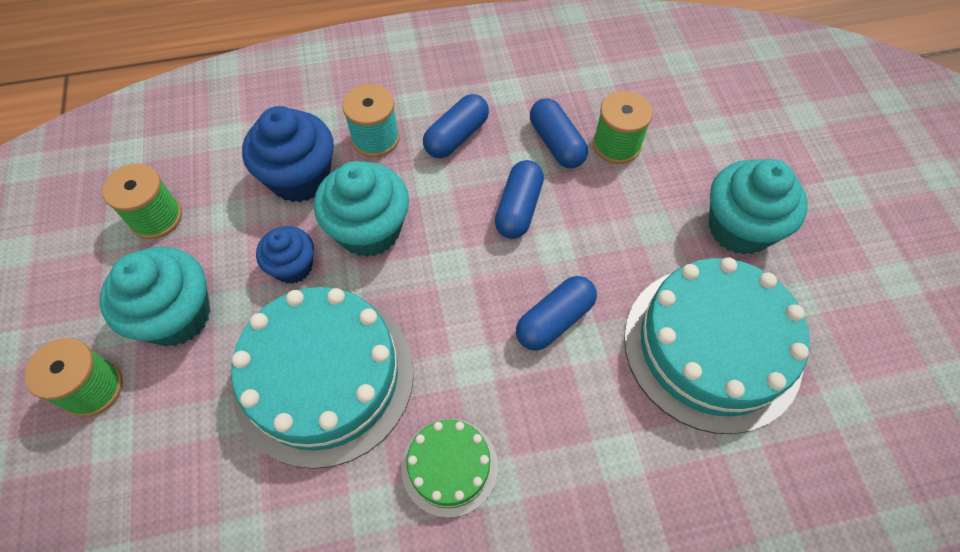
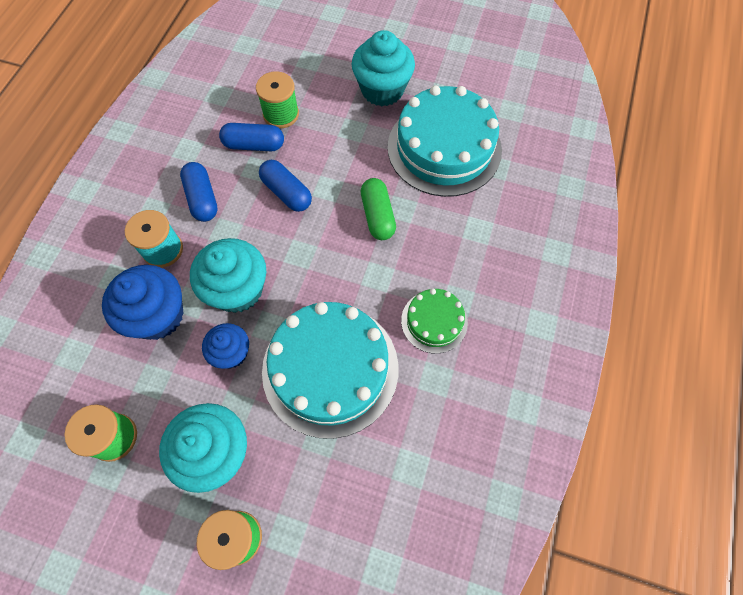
camera: 60 degrees left, 5 degrees up
(554, 320) = (377, 216): blue capsule -> green capsule

